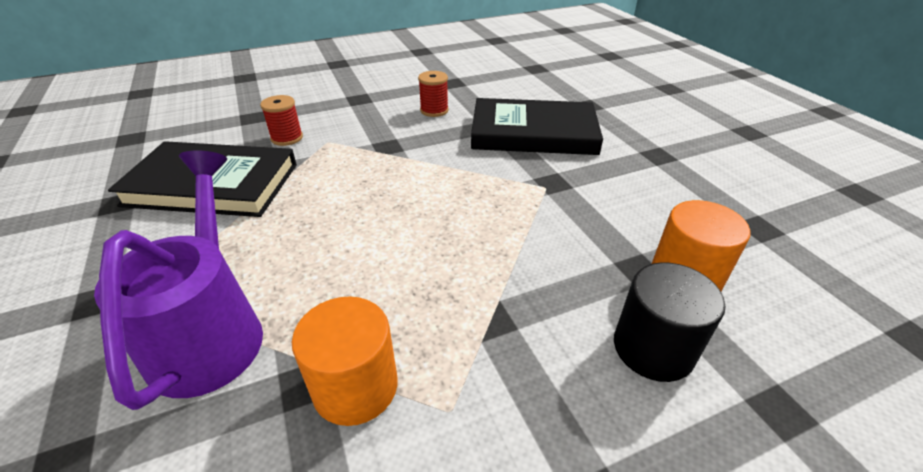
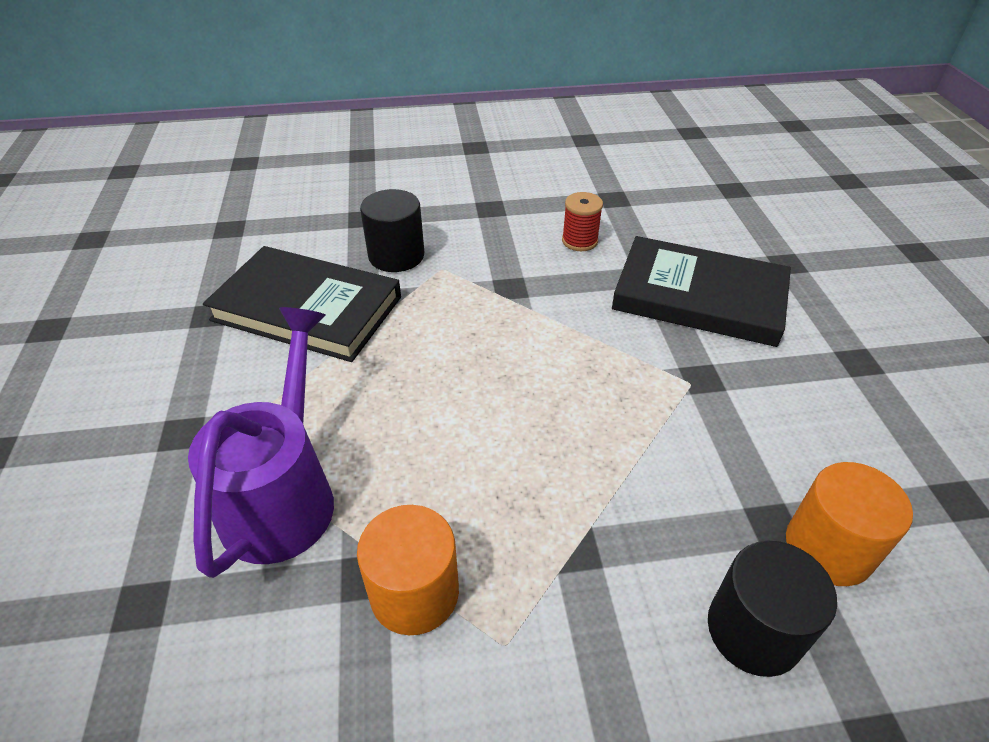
camera: 15 degrees right, 5 degrees up
(287, 138) = (396, 256): red spool -> black cylinder

